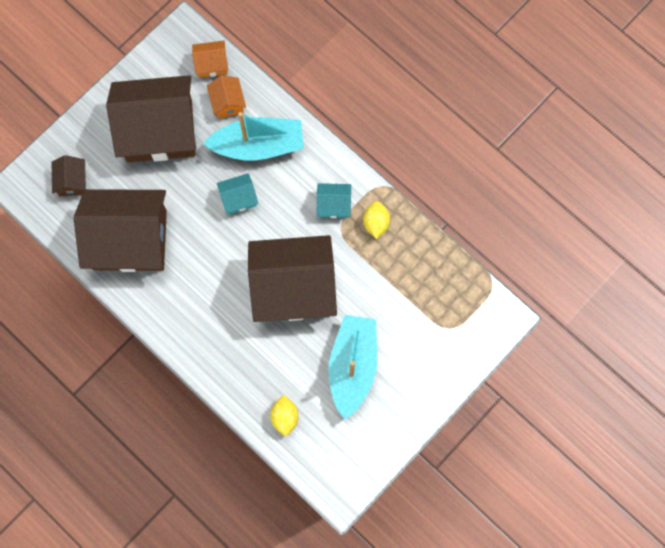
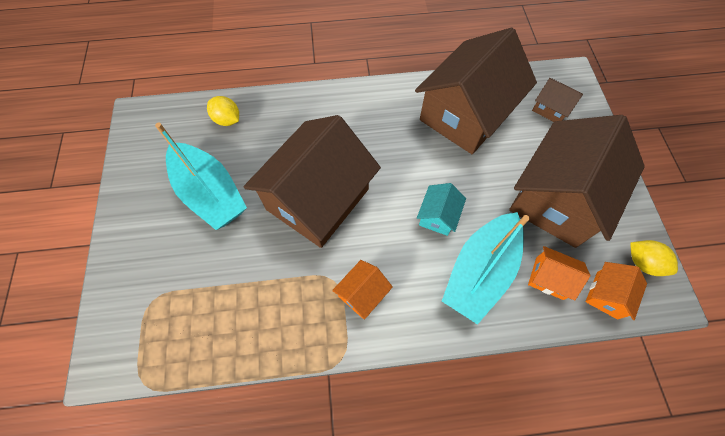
camera: 130 degrees right, 10 degrees down
(333, 205) = (362, 293): turquoise house -> orange house
(376, 223) = (309, 318): yellow lemon -> yellow lemon (642, 263)

